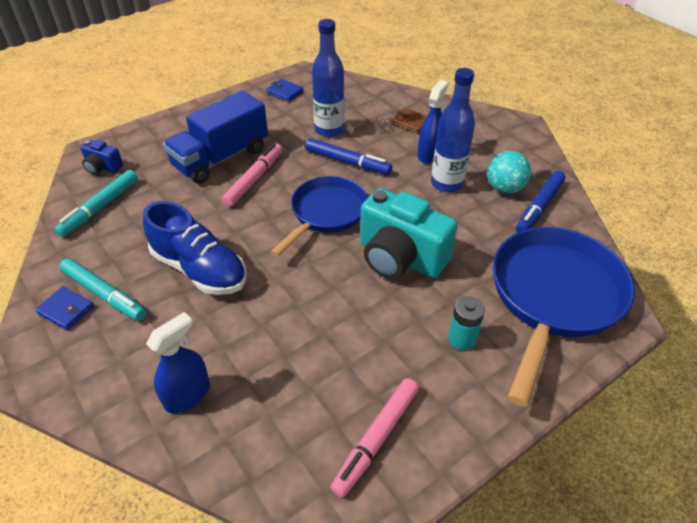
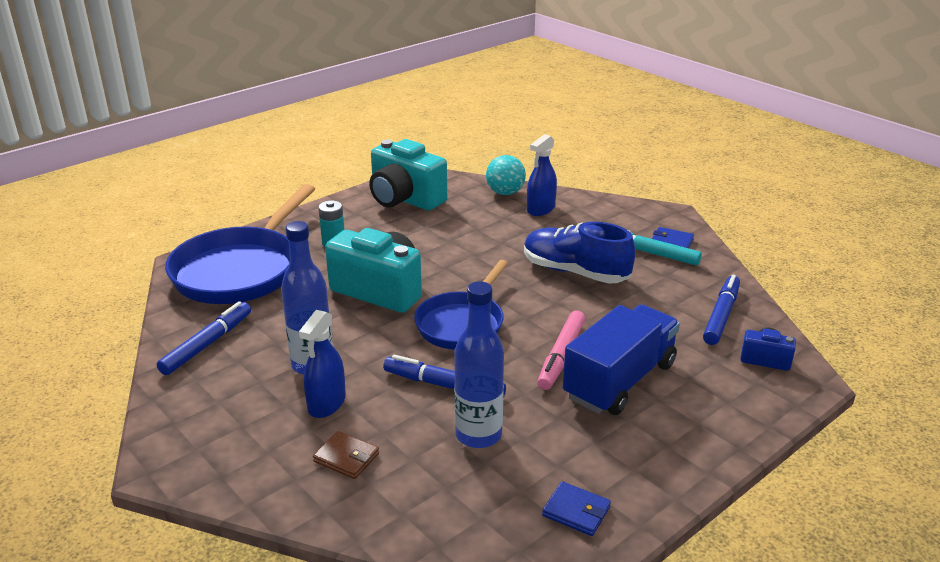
camera: 175 degrees right, 15 degrees down
(100, 208) = (721, 315): turquoise marker -> blue marker
(376, 439) = (405, 199): pink marker -> turquoise camera
(504, 188) = (239, 363): turquoise ball -> turquoise ball (505, 193)

